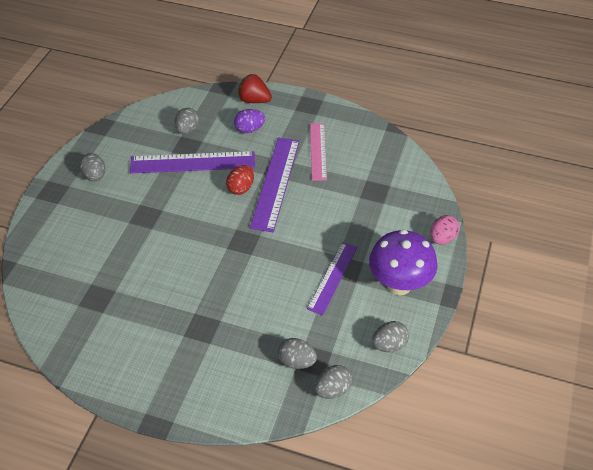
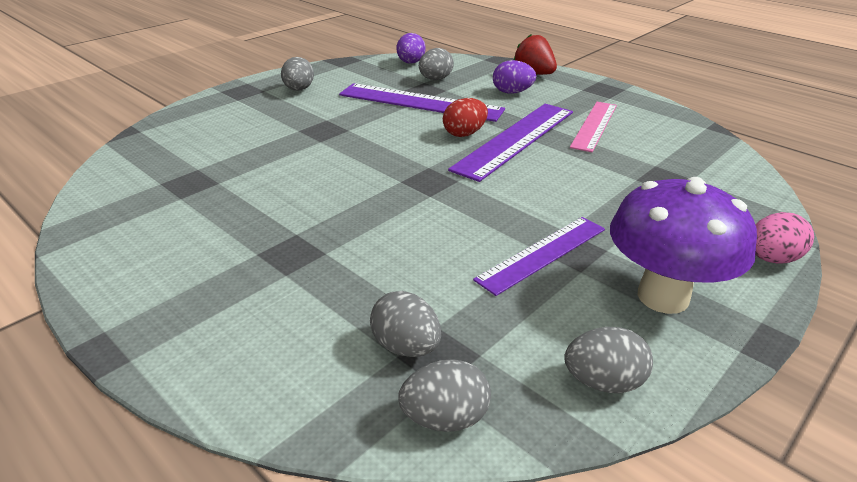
camera: 25 degrees right, 15 degrees down
(156, 113) = (410, 63): none -> purple egg

